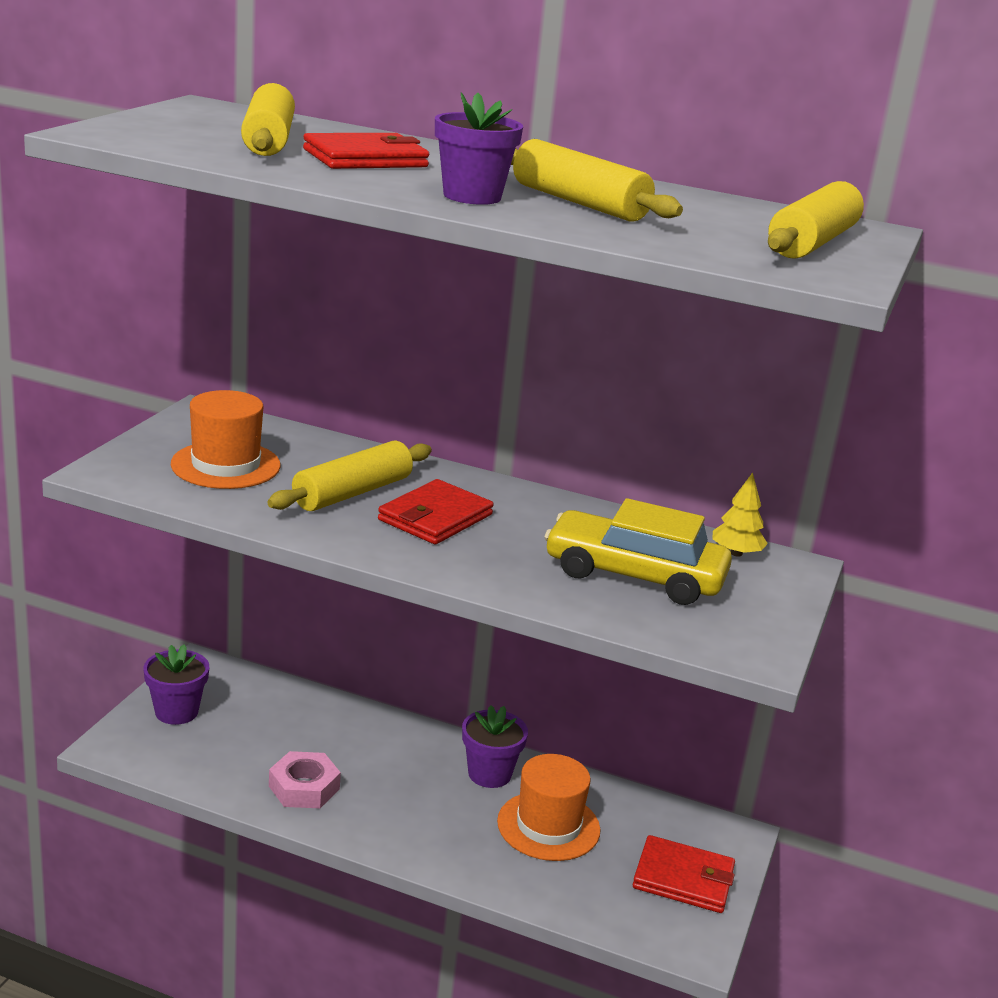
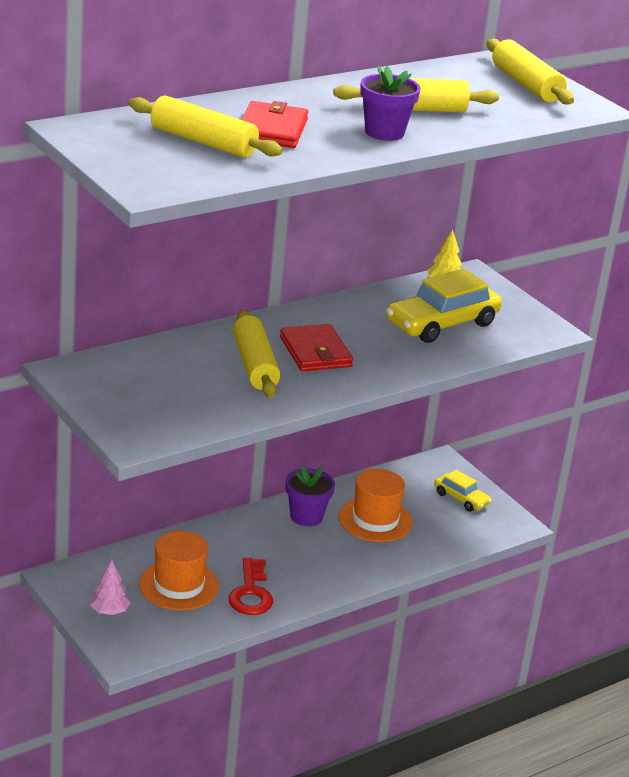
camera: 55 degrees left, 5 degrees up
(176, 712) = (109, 611): purple flower pot -> pink tree
(226, 465) = (167, 393): orange hat -> orange hat (179, 585)
(304, 788) = (251, 593): pink nut -> red key
(683, 879) = (461, 499): red wallet -> yellow car

